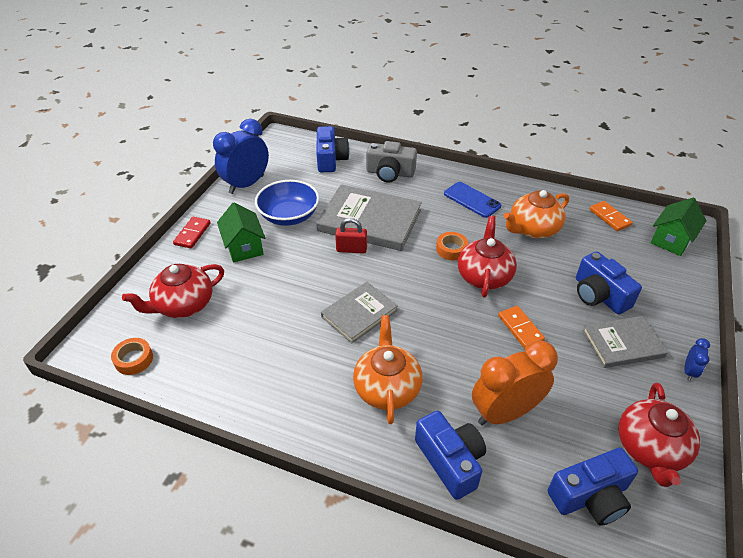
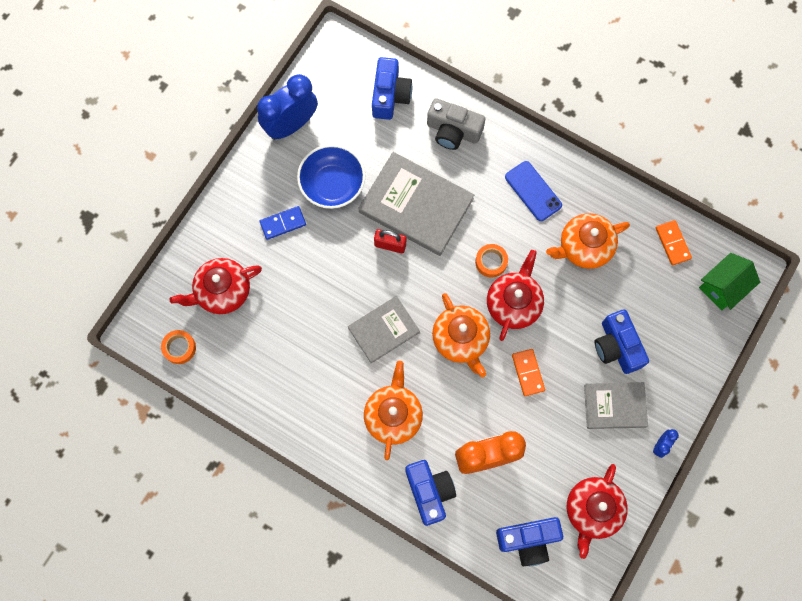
camera: 10 degrees right, 30 degrees up
(192, 234) = (231, 195): red domino -> none
(244, 247) = (283, 223): green house -> blue domino
(441, 310) = (460, 339): none -> orange teapot

